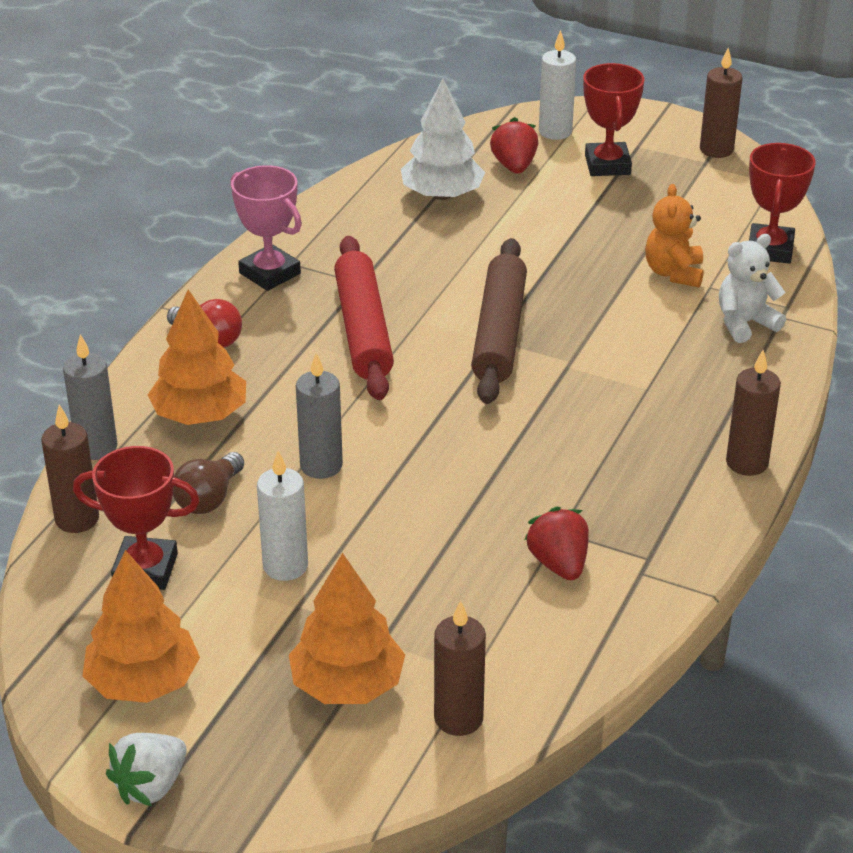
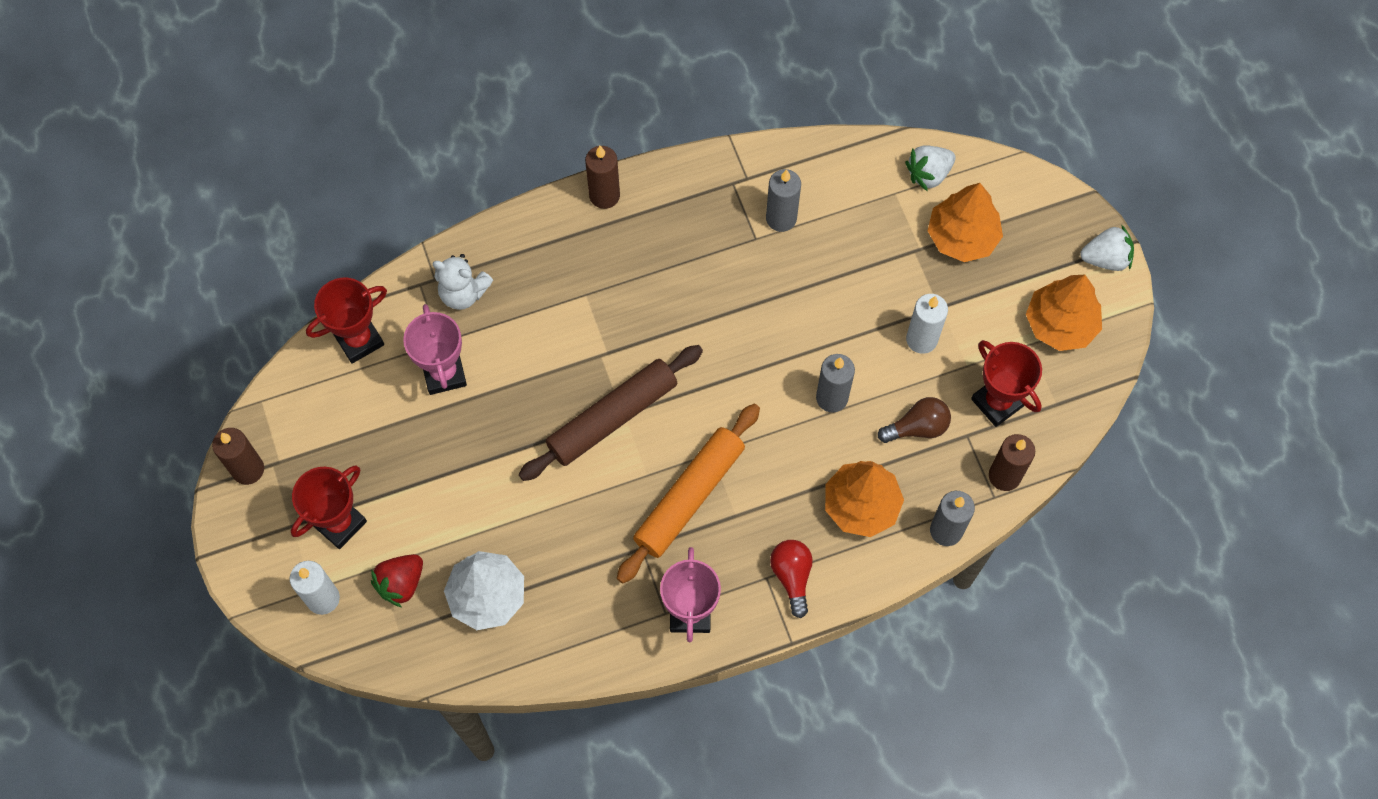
camera: 135 degrees left, 30 degrees up
(363, 330) = (689, 496): red rolling pin -> orange rolling pin
(458, 718) = (928, 174): brown candle -> white strawberry
(559, 564) = (781, 218): red strawberry -> grey candle
(674, 273) = (444, 373): orange teddy bear -> pink trophy

